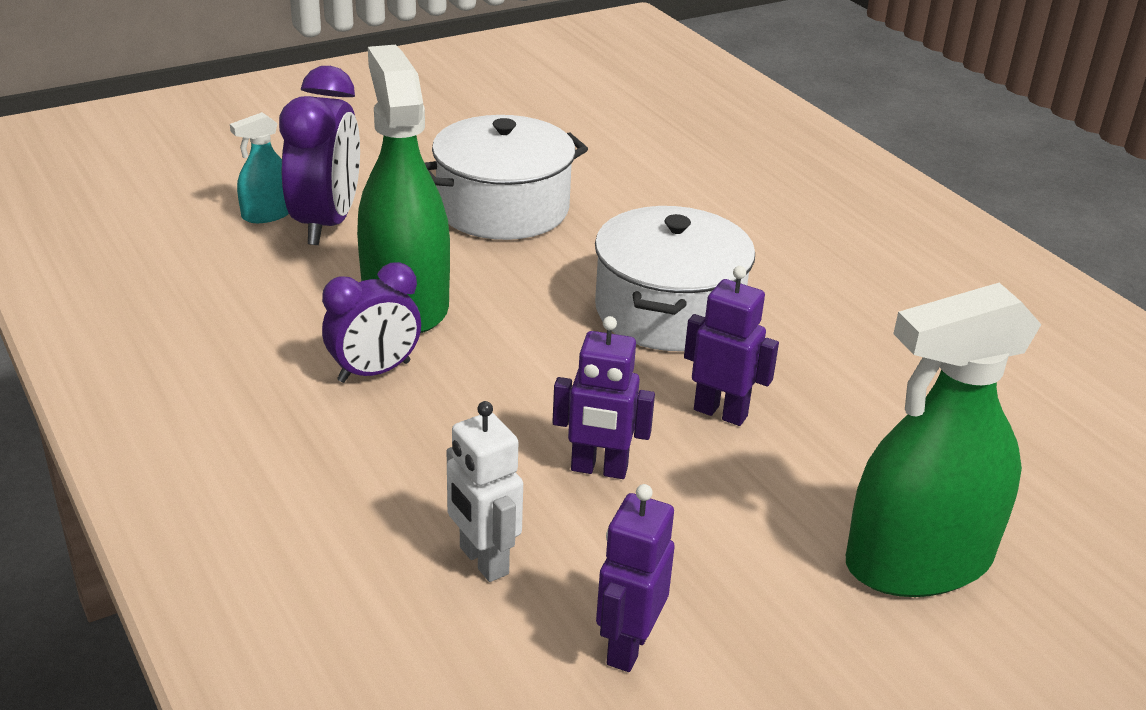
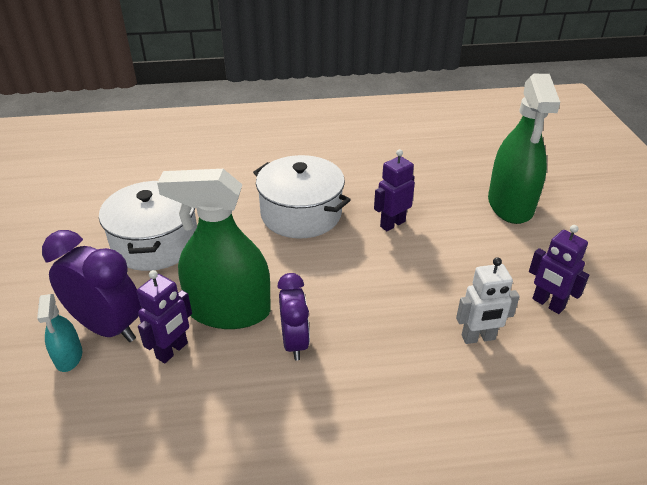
camera: 65 degrees left, 5 degrees up
(599, 469) = (420, 276): purple robot -> purple robot (172, 351)

